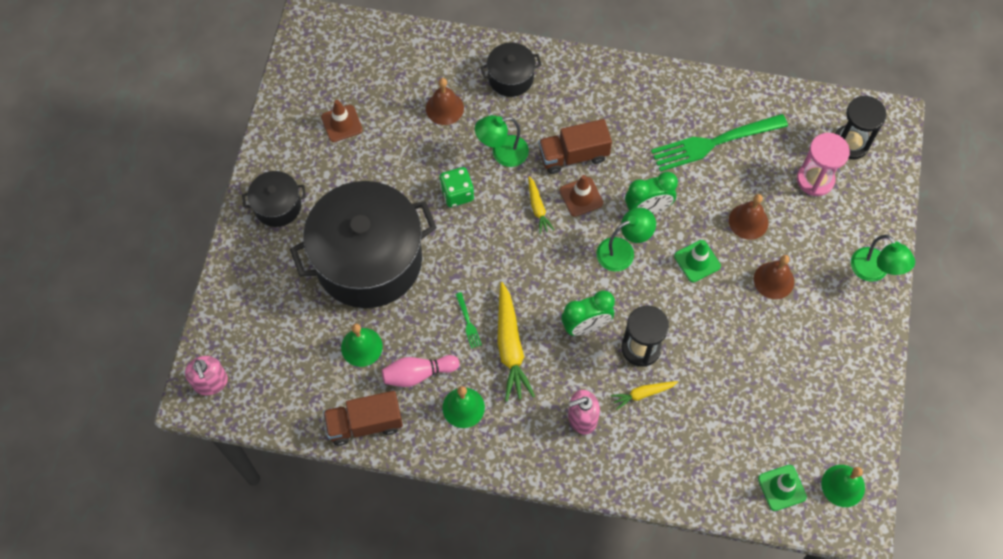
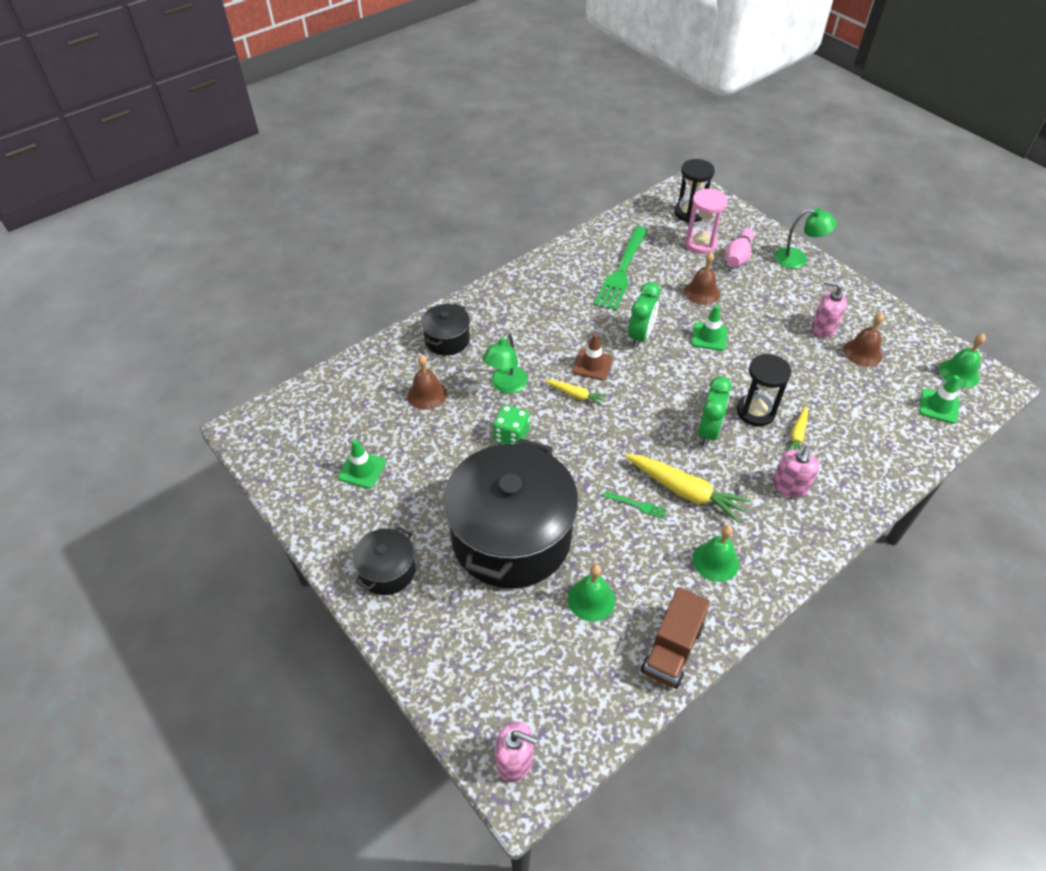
camera: 50 degrees left, 15 degrees down
(342, 123) = (362, 469): brown traffic cone -> green traffic cone
(418, 374) = (655, 573): pink bowling pin -> pink bowling pin (738, 256)
(573, 155) = (553, 347): brown truck -> none
(622, 251) = (662, 370): green lamp -> none
(774, 280) = (761, 308): brown bell -> brown bell (862, 352)
(796, 344) = (823, 328): none -> pink soap dispenser

